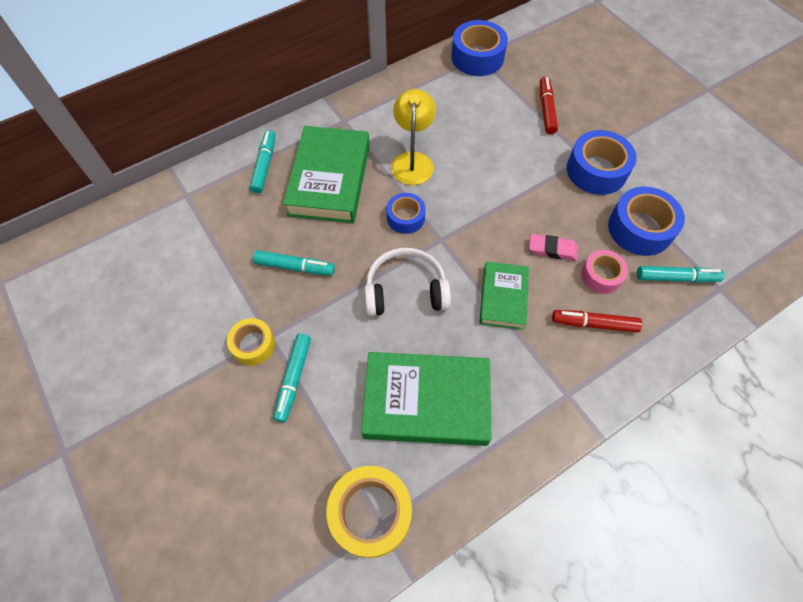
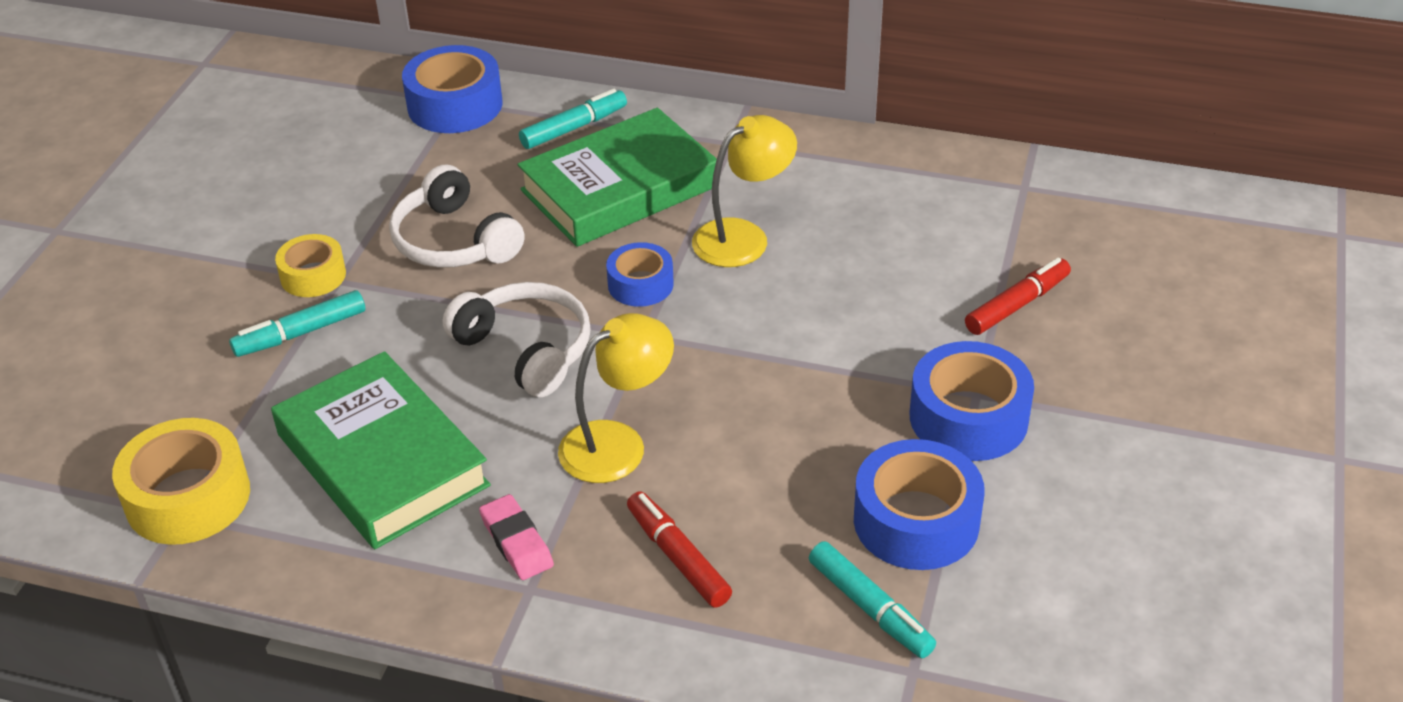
camera: 50 degrees right, 20 degrees down
(295, 267) = (454, 241): turquoise marker -> white headphones
(477, 57) = (1019, 186): blue tape -> blue tape (455, 105)
(503, 298) = (617, 443): green book -> yellow lamp
(552, 249) = (758, 448): pink eraser -> pink eraser (516, 542)
(601, 276) = (773, 522): pink tape -> none

